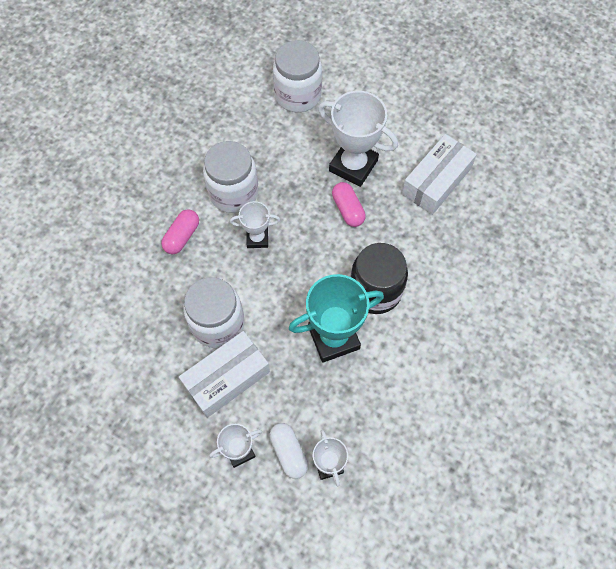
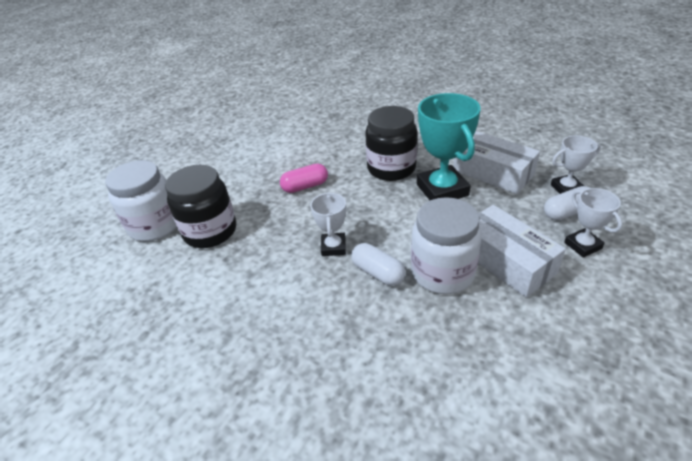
camera: 85 degrees left, 25 degrees down
(182, 236) = (327, 316): pink capsule -> none
(223, 273) = (378, 273): none -> white capsule
(233, 193) = (271, 271): white jar -> none
(286, 139) = (210, 231): none -> black jar
(353, 165) = (256, 185): white trophy -> none
(436, 181) = (284, 140): white box -> white box (493, 172)

